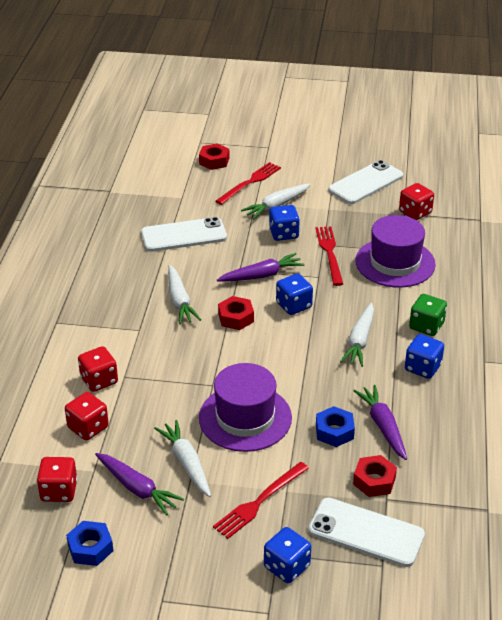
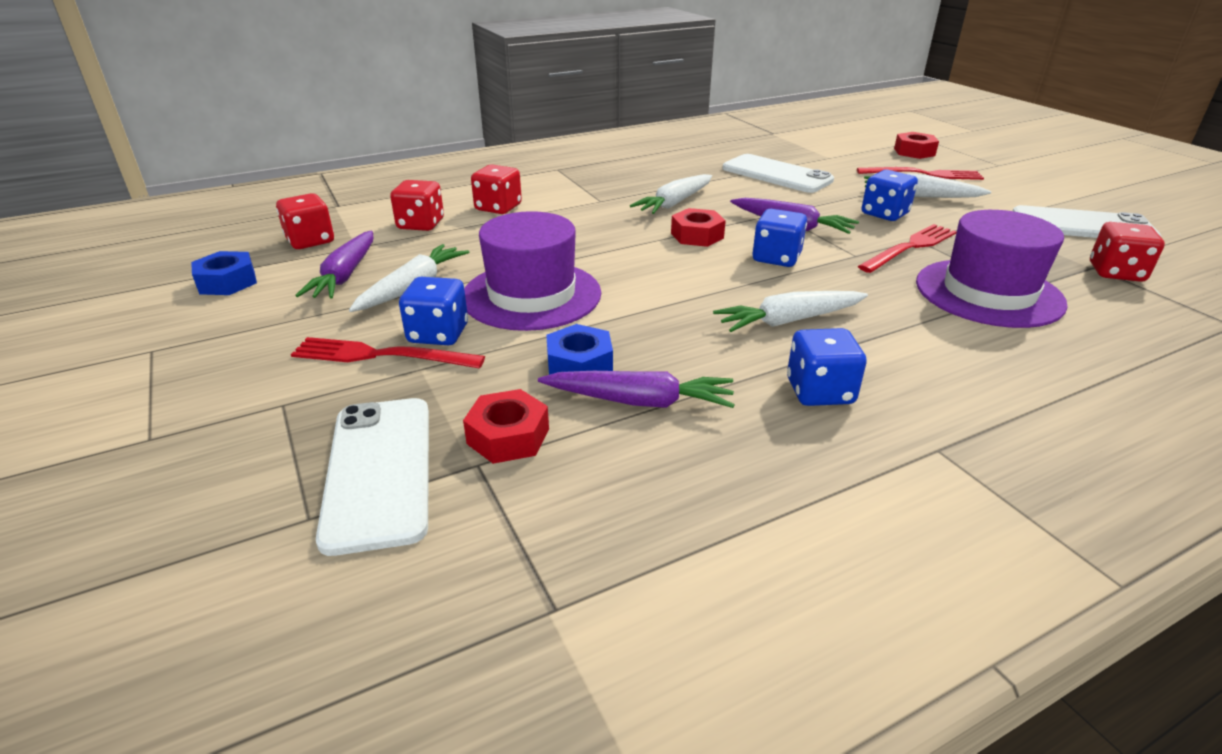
camera: 55 degrees right, 5 degrees down
(286, 566) = (257, 421): blue dice -> blue dice (438, 334)
(383, 426) = (639, 401): purple carrot -> purple carrot turned 60 degrees clockwise
(426, 326) = (914, 362): green dice -> none

